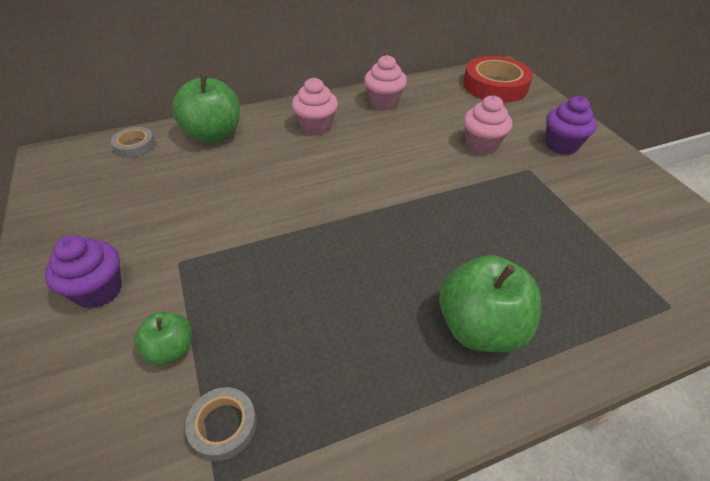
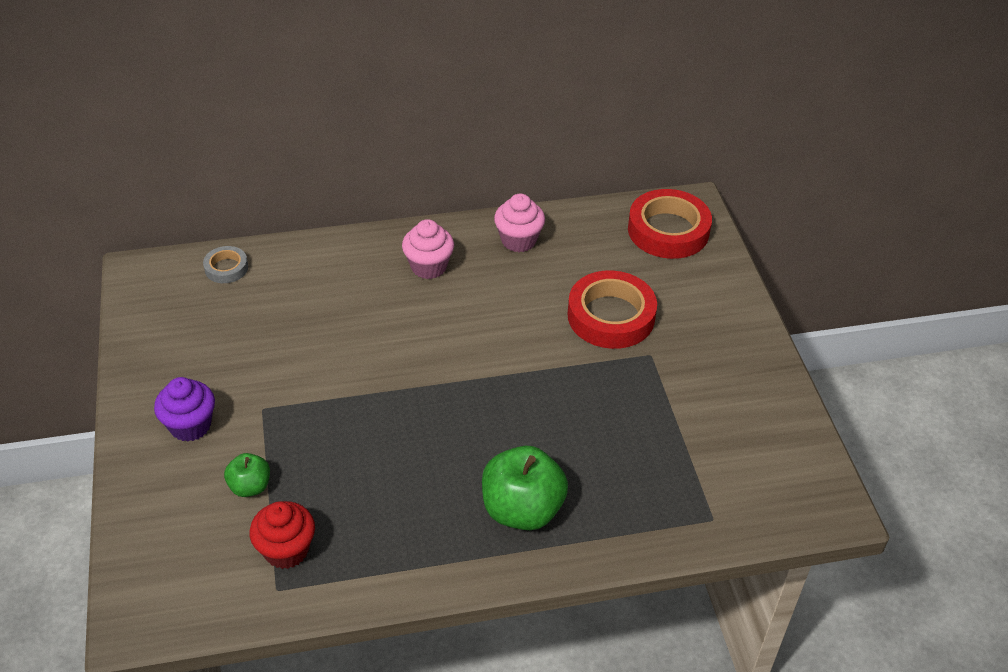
camera: 10 degrees right, 0 degrees up
(213, 135) = (312, 264): green apple -> none
(223, 425) = (286, 550): grey tape -> red cupcake
(481, 145) = (611, 316): pink cupcake -> red tape
(561, 145) = (704, 328): purple cupcake -> none

